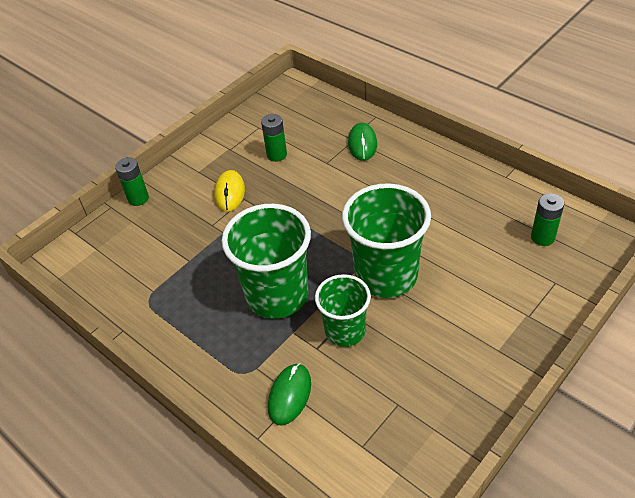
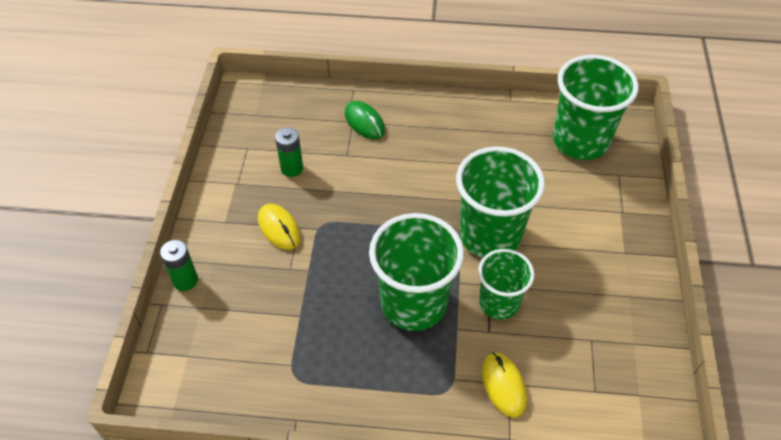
camera: 40 degrees left, 5 degrees up
(289, 395) = (503, 385): green mouse -> yellow mouse
(542, 237) = (580, 141): green battery -> green cup

